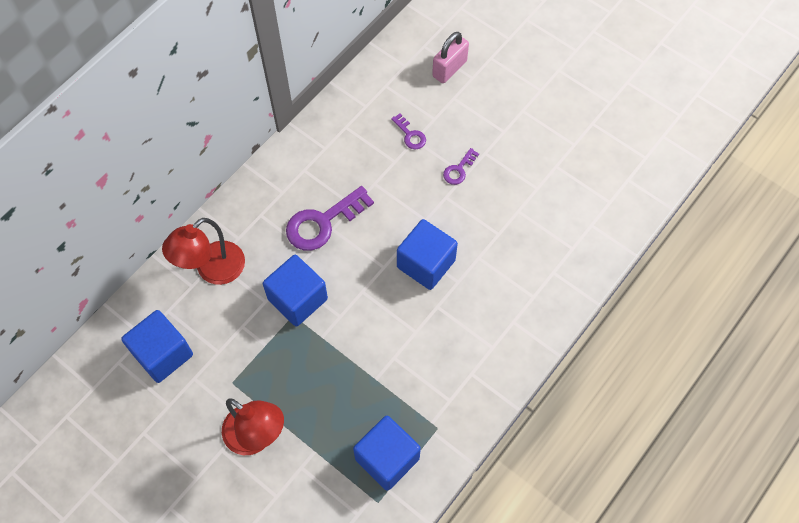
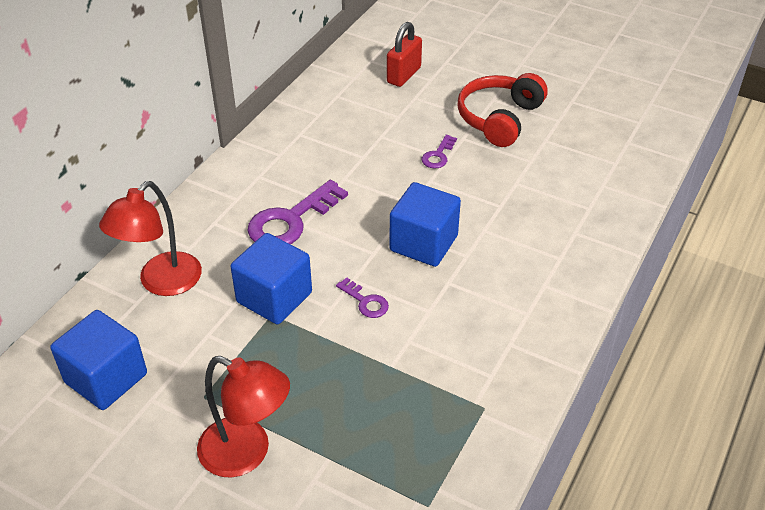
camera: 10 degrees left, 20 degrees down
(387, 458) = (428, 452): blue cube -> none
(410, 135) = (375, 132): purple key -> purple key (365, 301)
(449, 69) = (404, 75): pink padlock -> red padlock
(522, 135) = (499, 118): none -> red headphones

